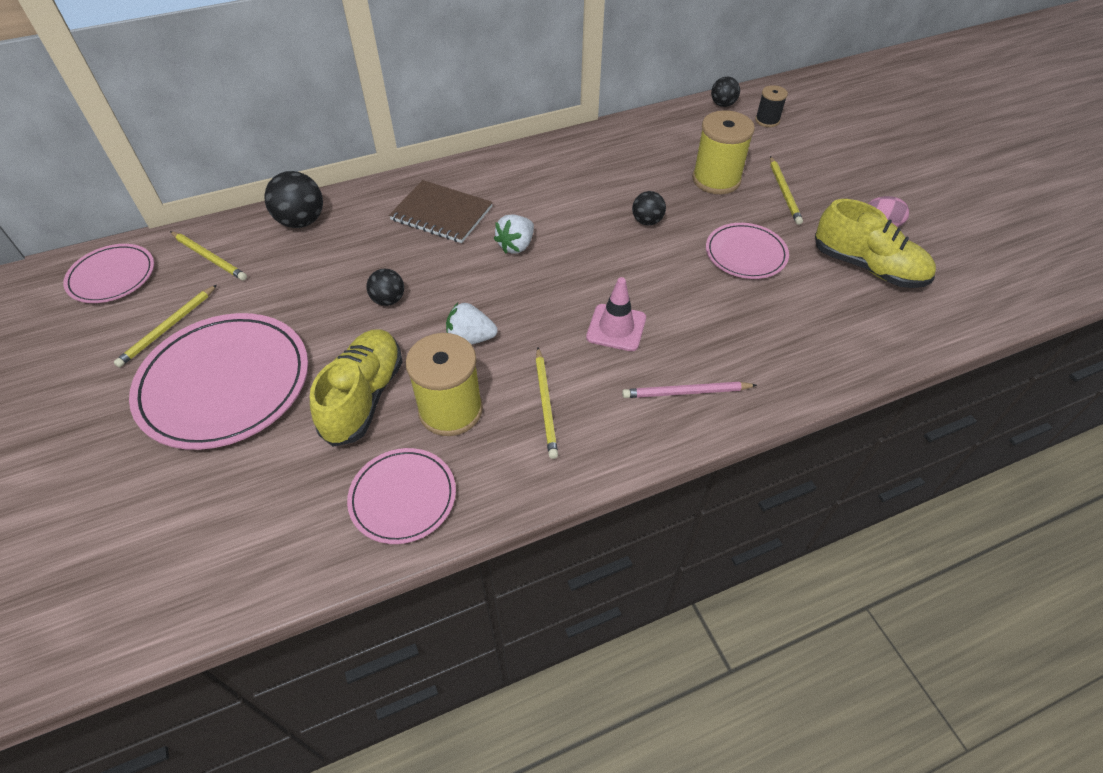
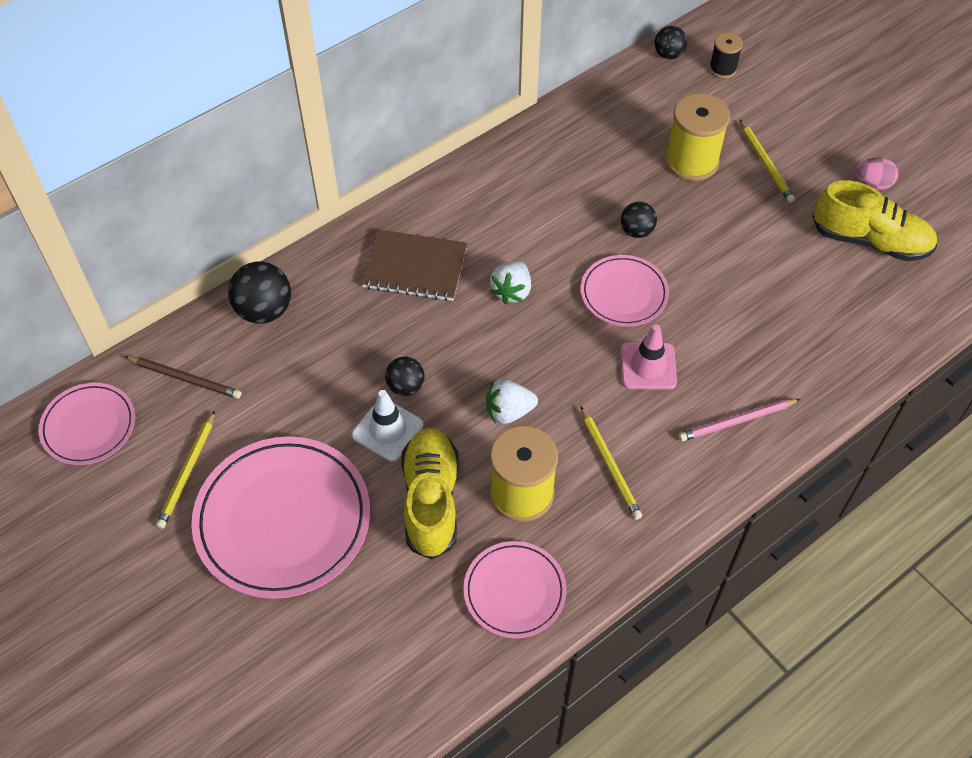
camera: 15 degrees left, 5 degrees up
(209, 257) = (185, 378): yellow pencil -> brown pencil
(355, 331) = (387, 430): none -> white traffic cone
(745, 254) = (748, 250): pink plate -> pink plate (624, 293)

